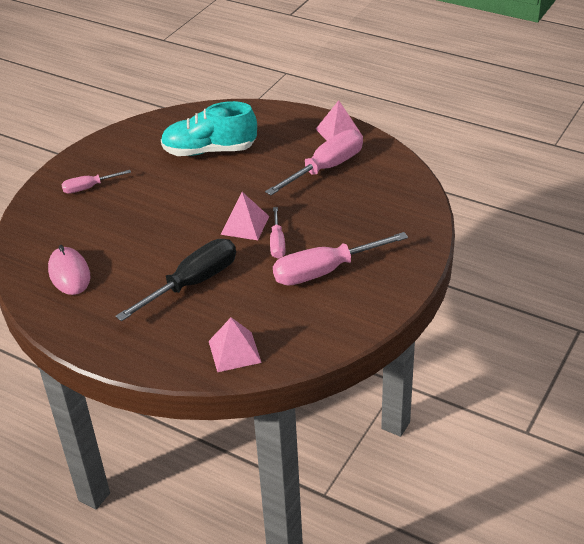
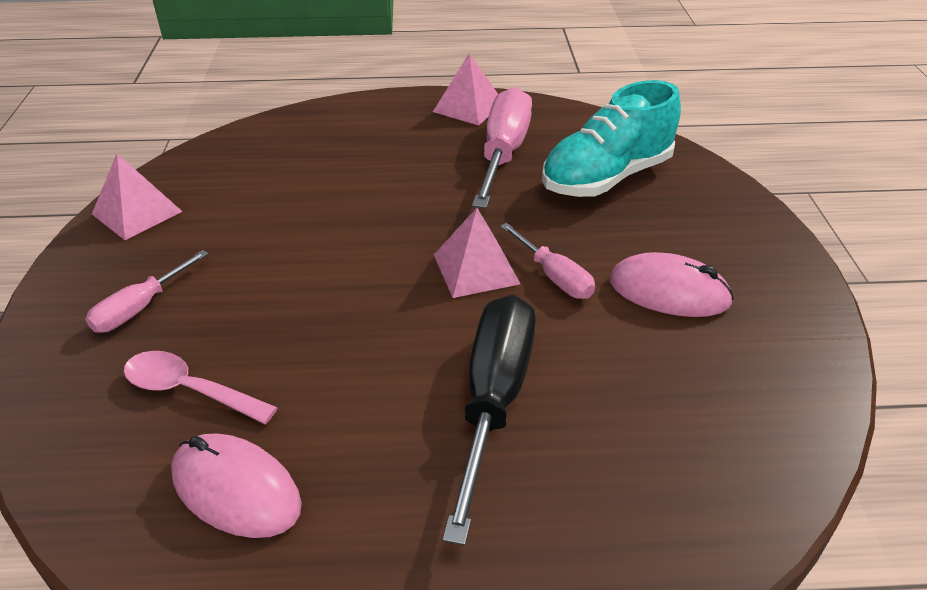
camera: 35 degrees left, 0 degrees up
(81, 230) = (189, 390): none -> pink spoon
(209, 151) = (307, 183): turquoise shoe -> turquoise shoe (606, 178)
(234, 351) = (700, 494): pink pyramid -> pink pyramid (137, 213)
(324, 271) = (669, 291): pink screwdriver -> pink mouse

